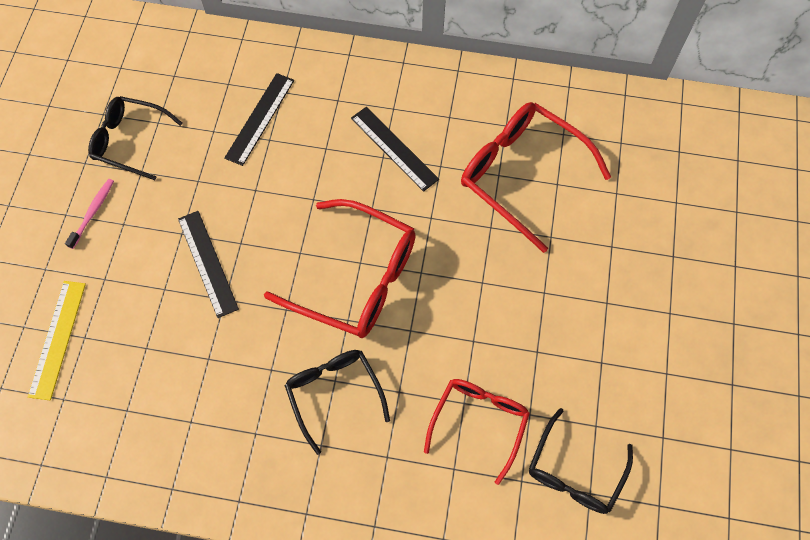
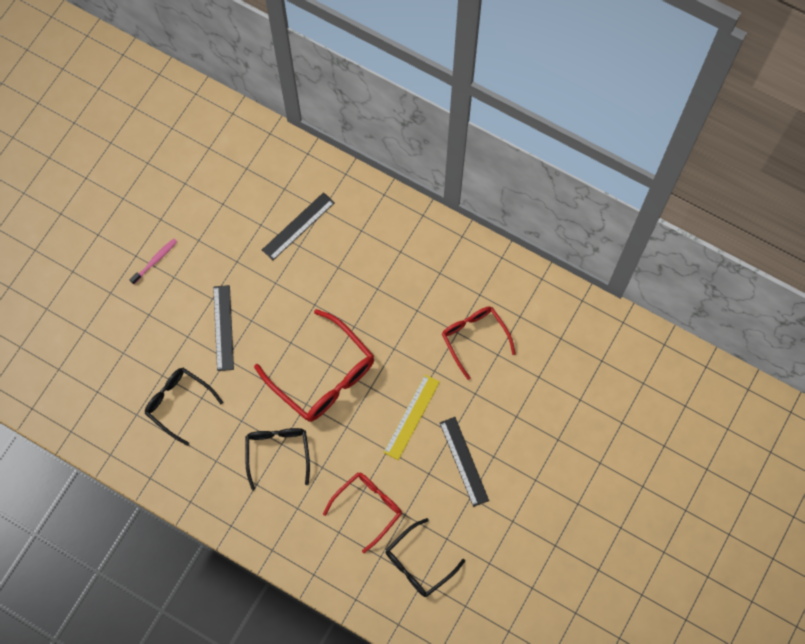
camera: 20 degrees right, 5 degrees up
(57, 339) = (105, 347): yellow ruler -> yellow ruler (411, 417)
(130, 141) = (198, 212): black glasses -> black glasses (179, 403)
(394, 148) = (388, 284): black ruler -> black ruler (464, 461)
(522, 175) = (474, 338): red glasses -> red glasses, size x0.64

